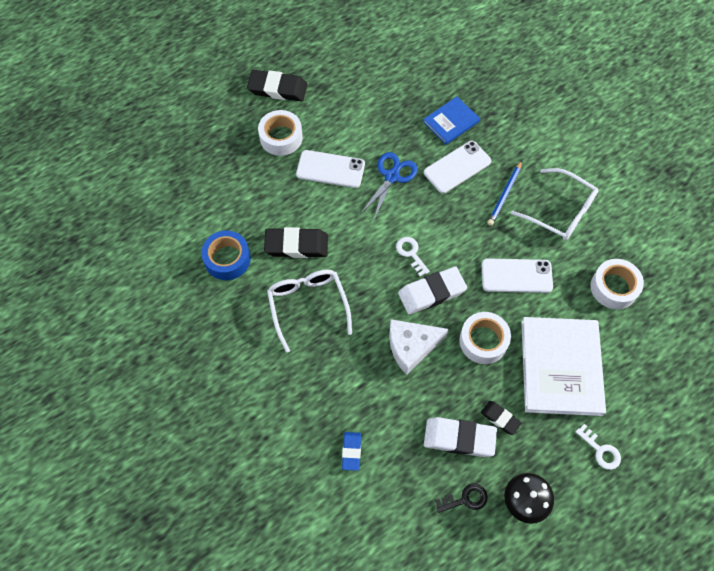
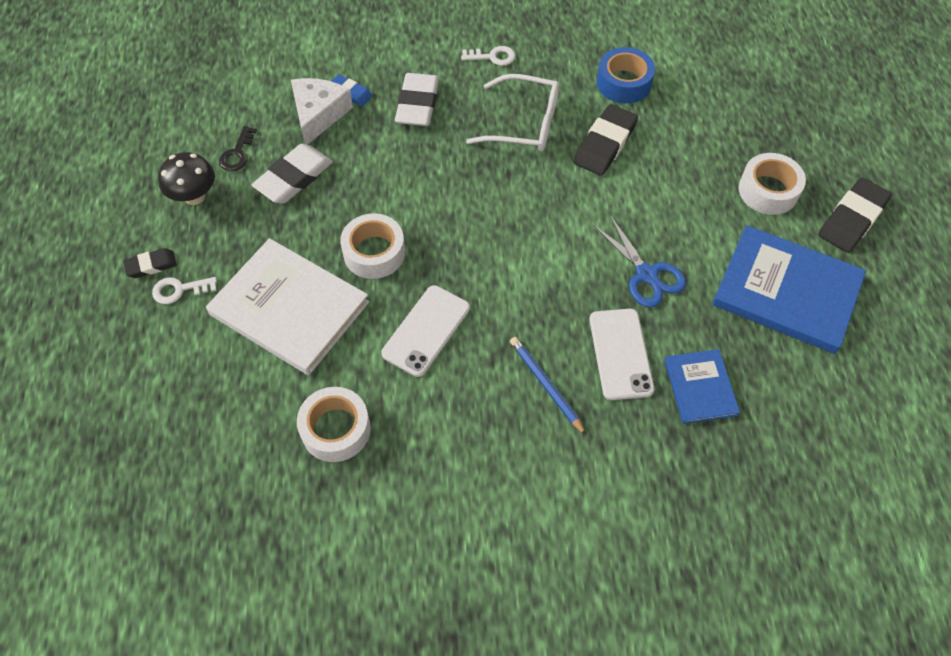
camera: 120 degrees right, 5 degrees down
(330, 169) = (693, 218): white phone -> none
(356, 104) = (786, 291): none -> blue book
(411, 253) = (527, 241): white key -> white key (492, 57)
(411, 346) = (416, 186): white cheese -> white cheese (318, 114)
(432, 292) = (464, 235): white eraser -> white eraser (417, 104)
(500, 418) = (284, 221): black eraser -> black eraser (151, 265)
(560, 211) = (480, 437): white glasses -> none

